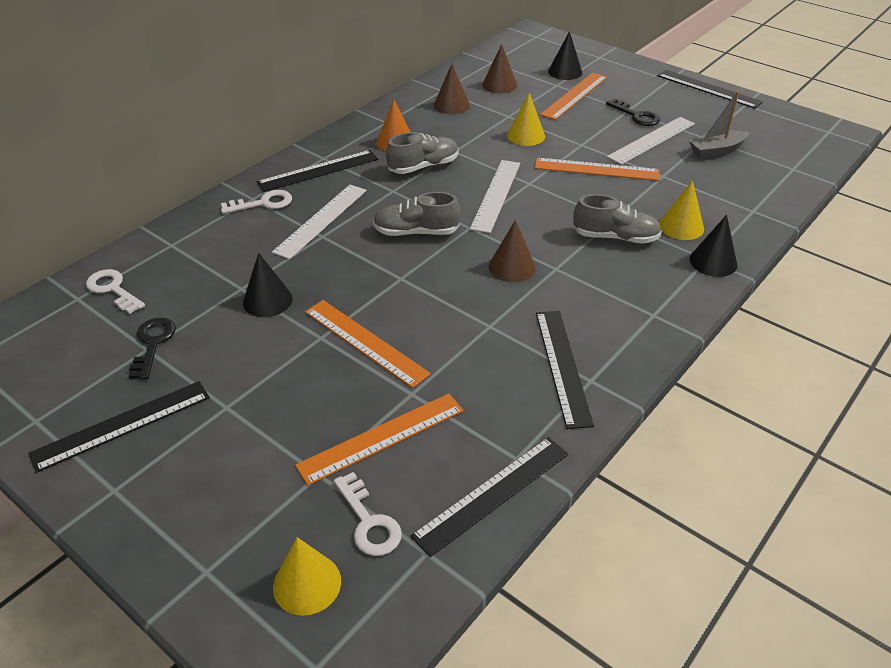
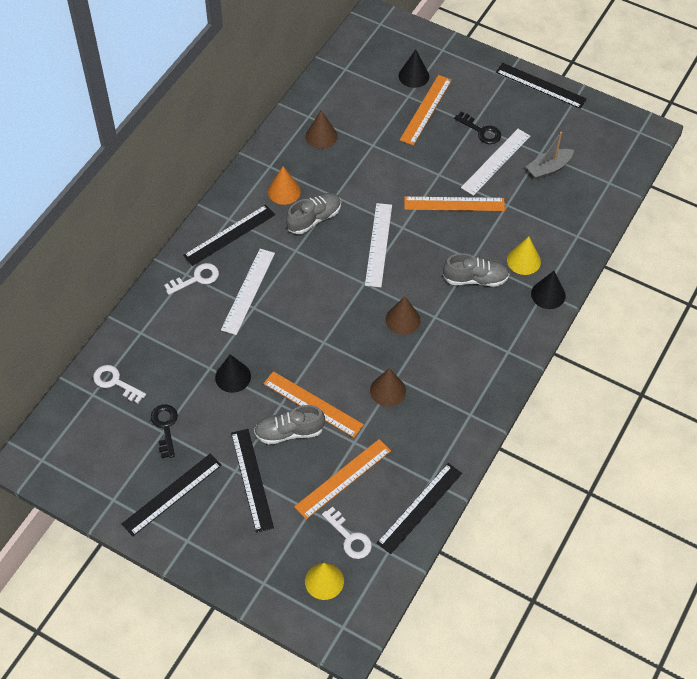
camera: 10 degrees left, 15 degrees up
(416, 232) = (324, 294): grey shoe -> grey shoe (289, 432)
(499, 85) = (358, 102): brown cone -> brown cone (388, 390)
(525, 135) = (391, 169): yellow cone -> none
(563, 366) = (450, 405): black ruler -> black ruler (252, 479)

